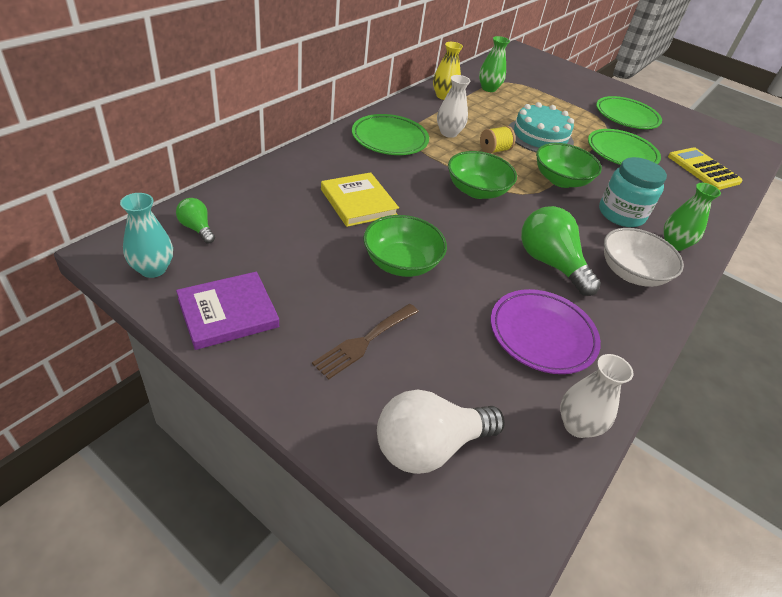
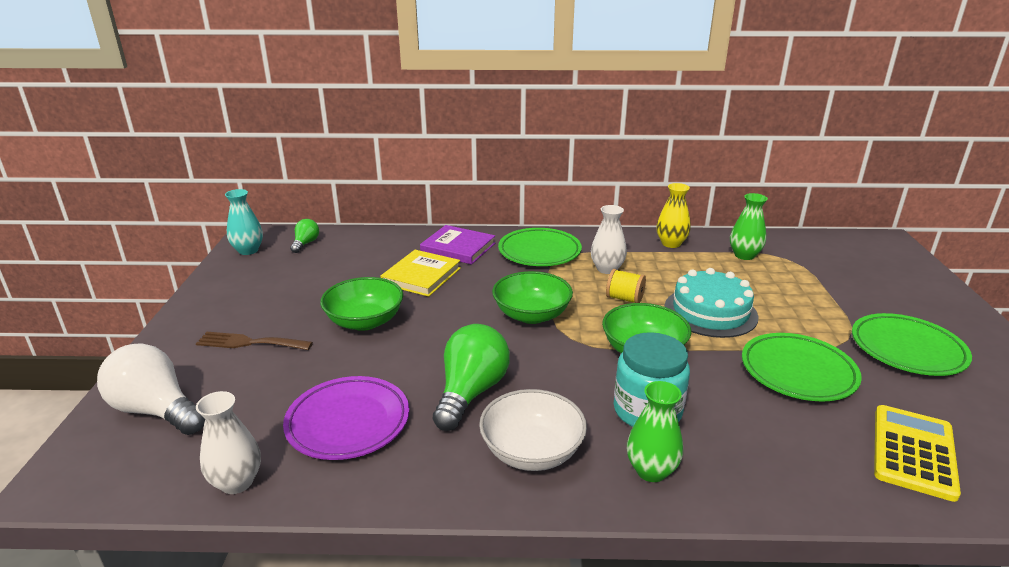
camera: 60 degrees right, 15 degrees down
(228, 313) = (230, 287): purple book -> purple book (458, 248)

